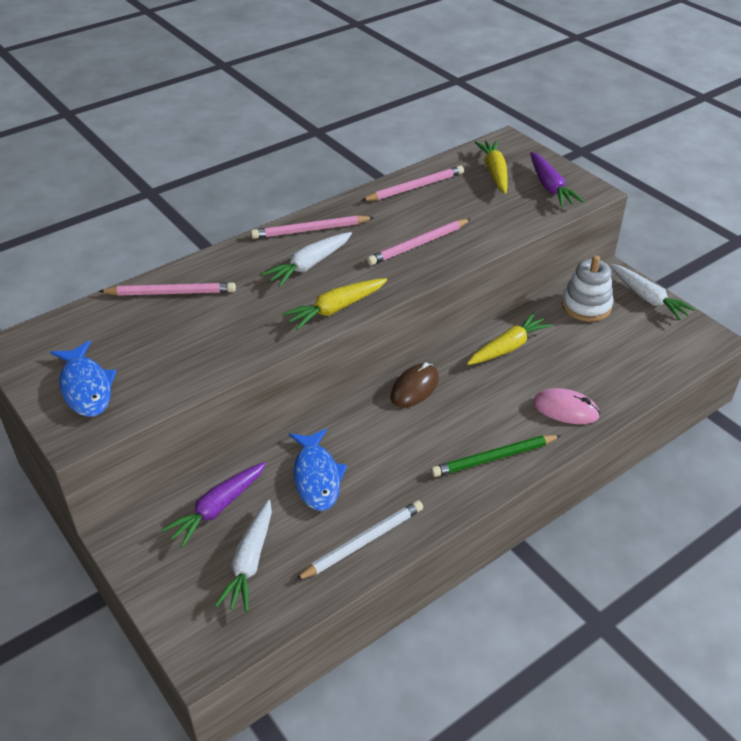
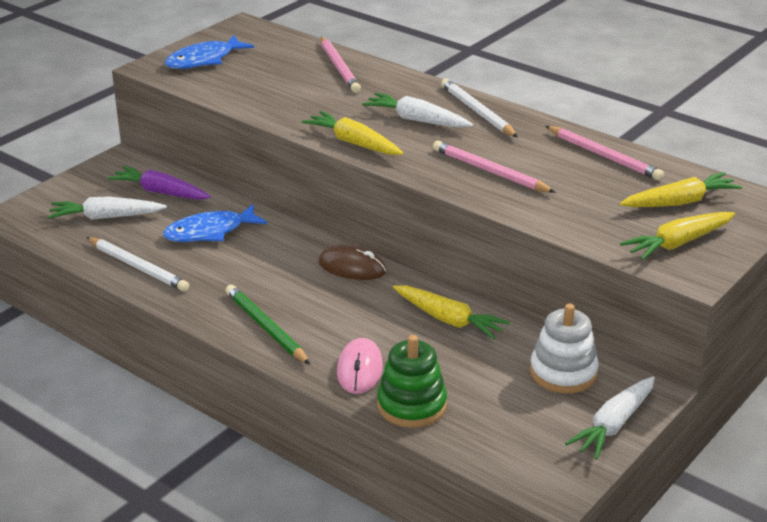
camera: 75 degrees right, 10 degrees down
(310, 230) = (477, 112): pink pencil -> white pencil
(550, 187) = (678, 243): purple carrot -> yellow carrot
(616, 389) = (411, 405): none -> green stacking toy

